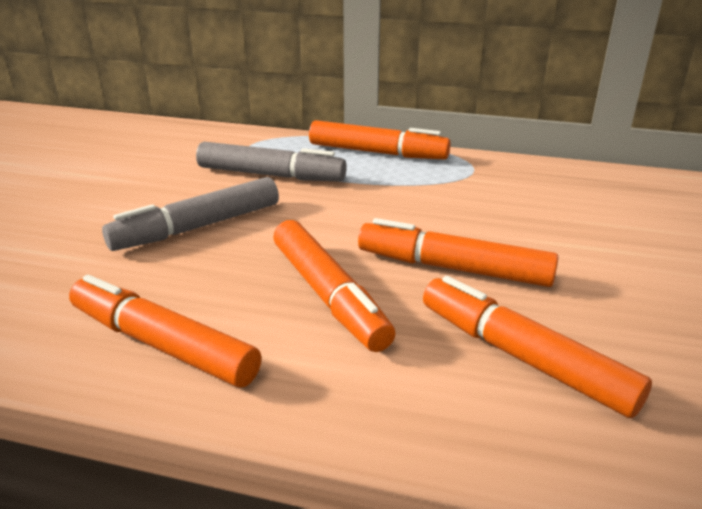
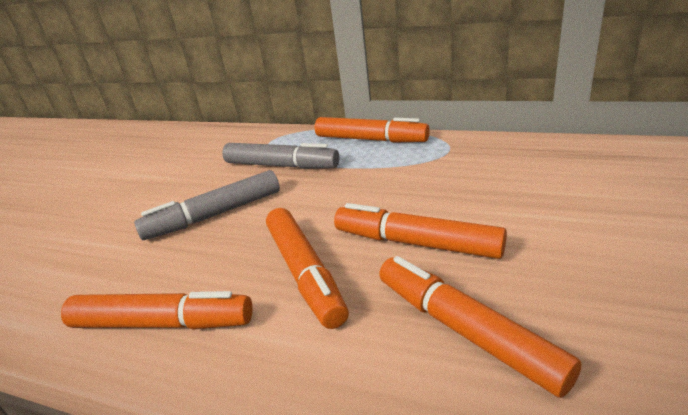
camera: 10 degrees right, 0 degrees up
(163, 344) = (162, 323): orange marker -> orange marker turned 150 degrees clockwise

